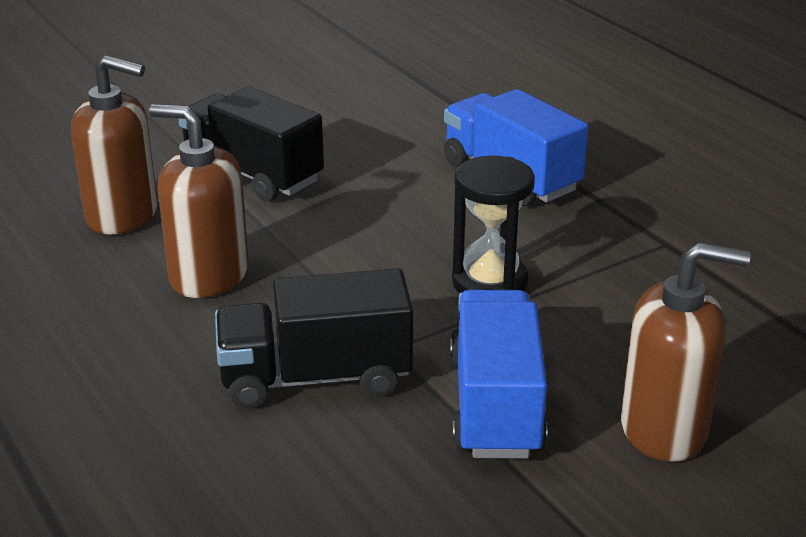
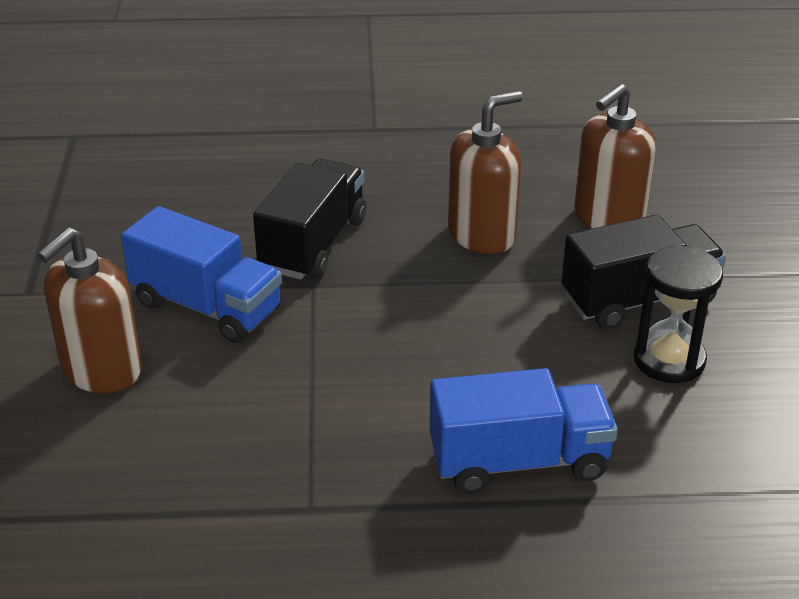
camera: 120 degrees right, 5 degrees up
(489, 282) = (350, 366): black hourglass -> black hourglass (669, 360)

